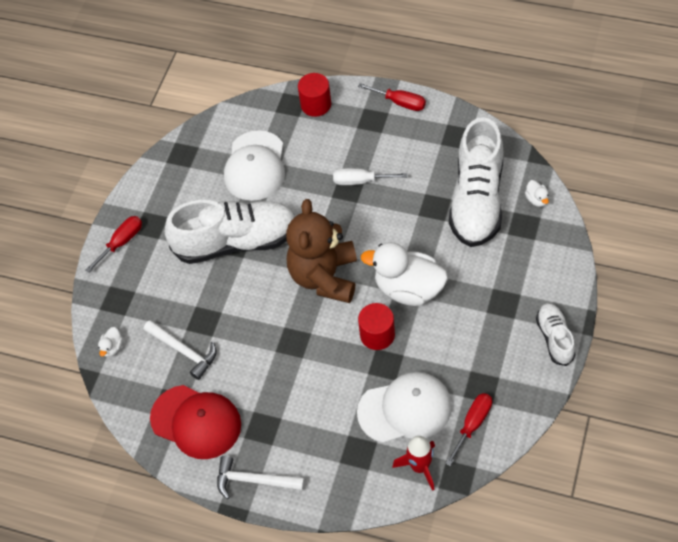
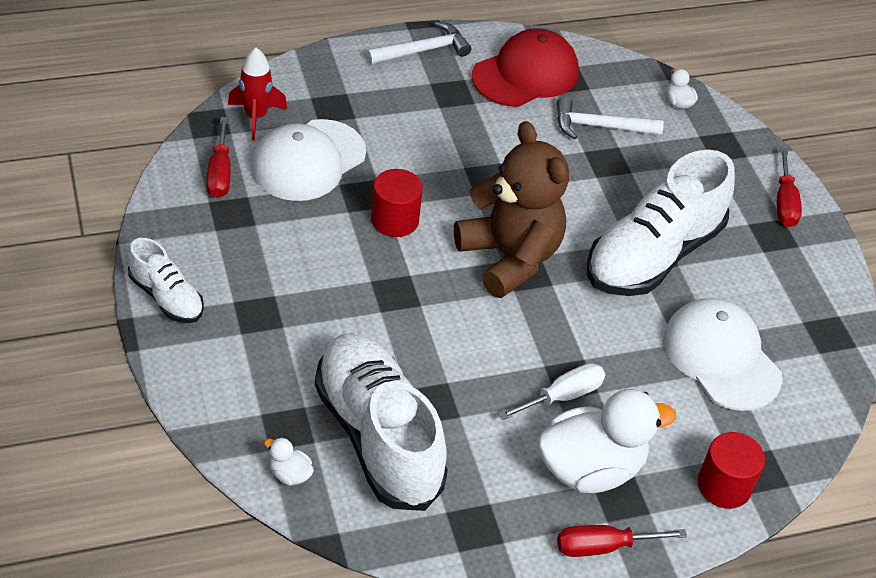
camera: 135 degrees right, 10 degrees down
(196, 422) = (525, 74): red cap -> red cap turned 150 degrees clockwise
(408, 289) = (393, 284): white duck -> white duck (590, 469)

